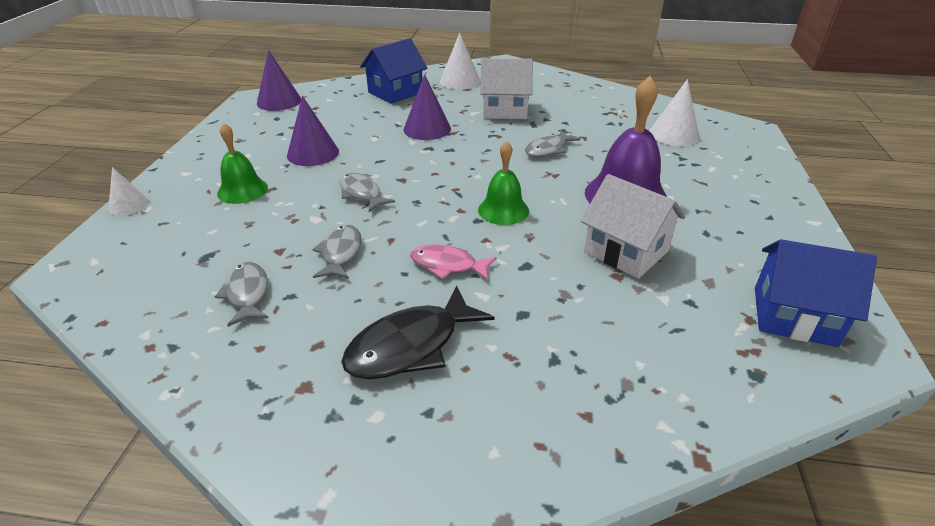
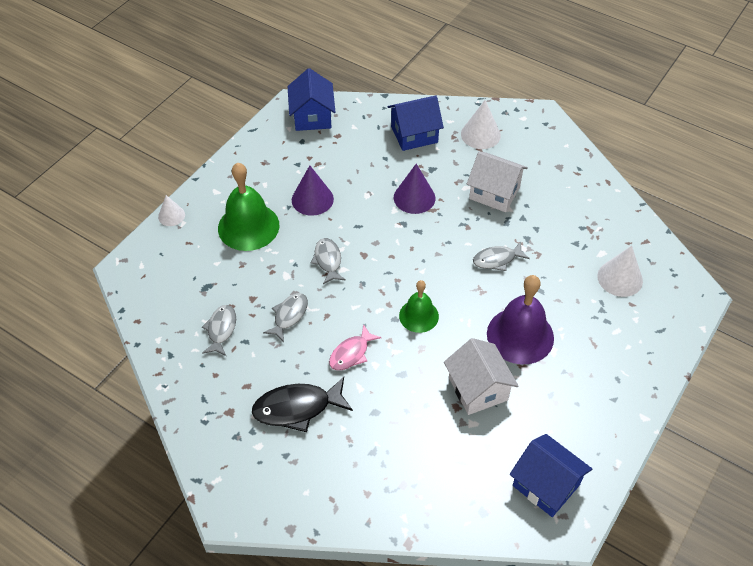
camera: 25 degrees right, 15 degrees up
(242, 190) = (248, 226): green bell -> green bell, size x1.66
(279, 101) = (312, 117): purple cone -> blue house
(447, 265) = (351, 353): pink fish -> pink fish turned 90 degrees counterclockwise

